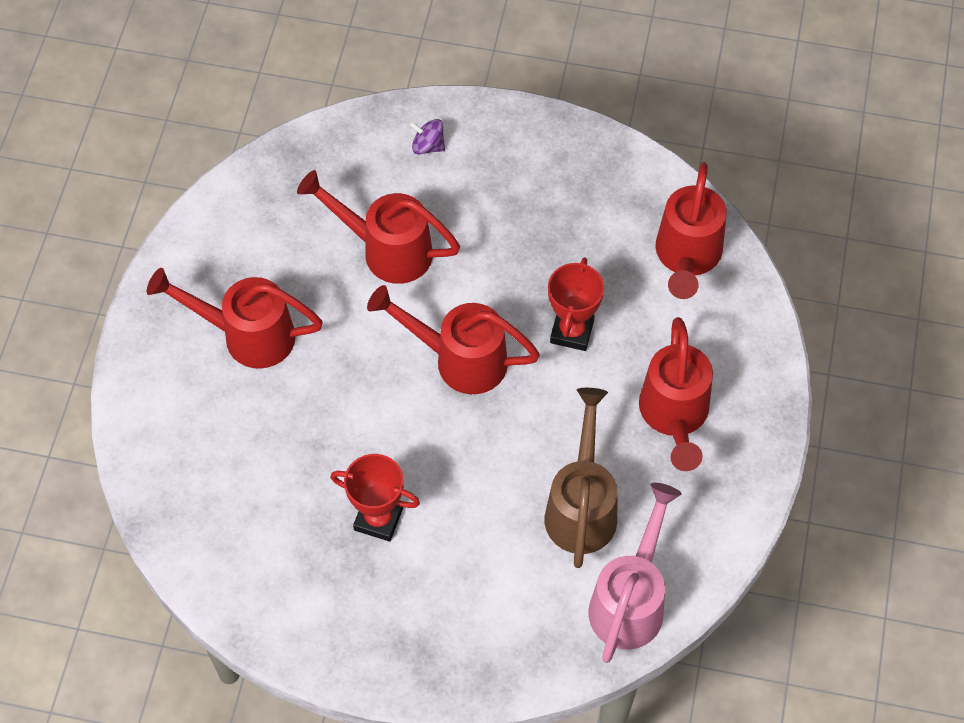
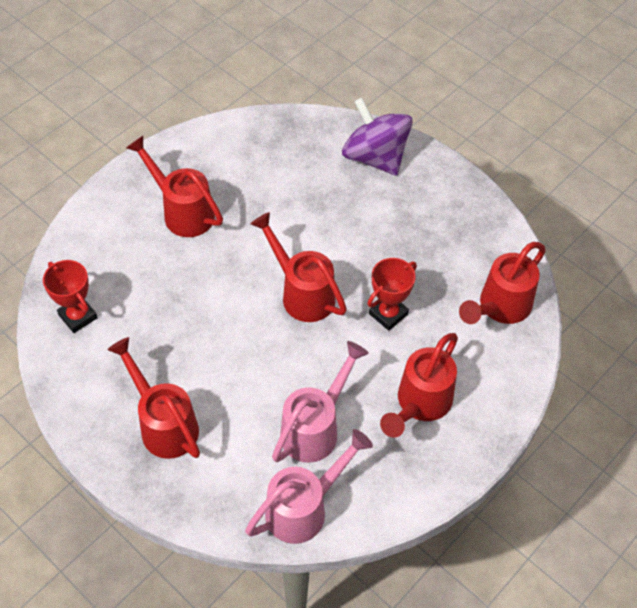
camera: 30 degrees right, 5 degrees down
(378, 519) = (179, 362): red trophy -> red trophy (78, 316)
(386, 250) = (304, 204): red watering can -> red watering can (163, 423)
(428, 146) = (375, 157): purple spinning top -> purple spinning top, size x2.49
(582, 506) = (316, 427): brown watering can -> pink watering can

